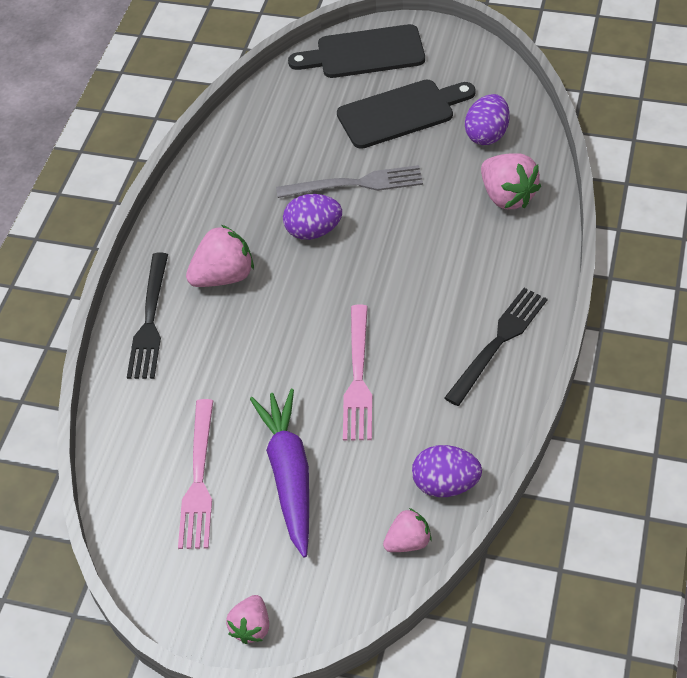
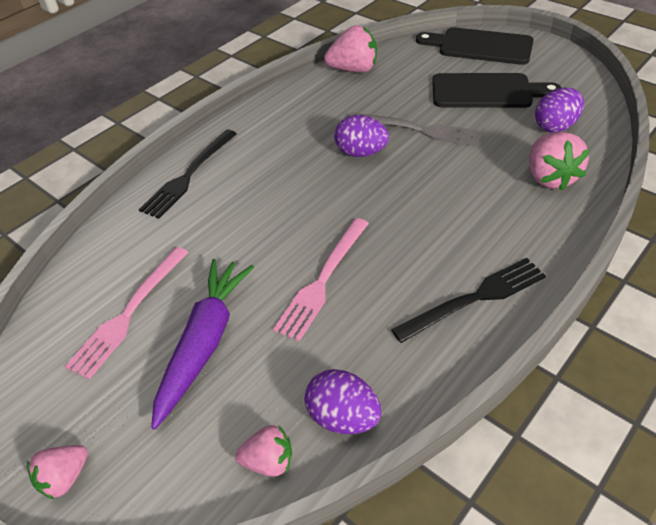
camera: 25 degrees right, 5 degrees down
(224, 276) = (267, 163): pink strawberry -> pink strawberry (353, 69)

